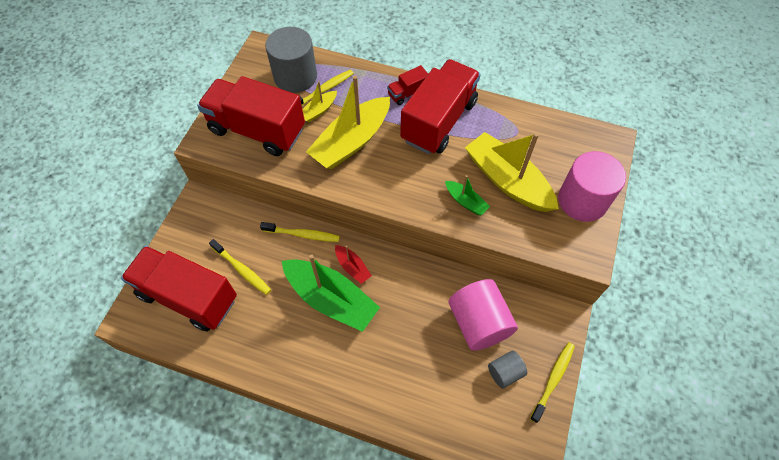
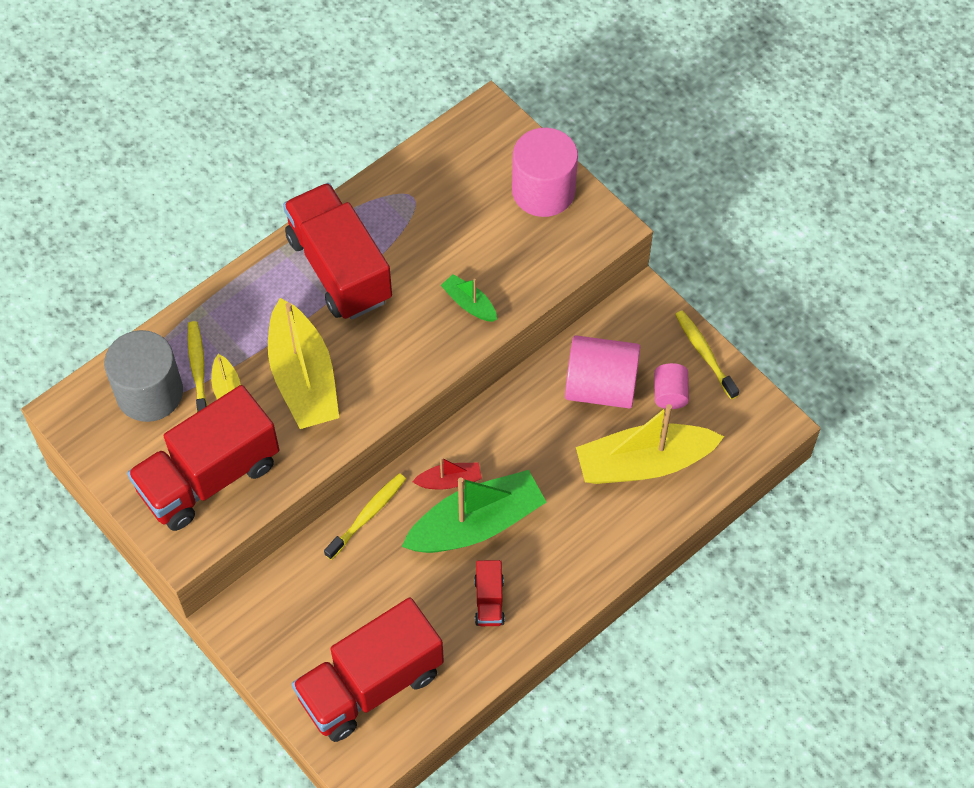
camera: 60 degrees left, 0 degrees up
(242, 270) = (372, 606): yellow toothbrush -> none
(407, 93) = (272, 279): red truck -> red truck (489, 601)
(465, 201) = (469, 303): green boat -> green boat turned 120 degrees counterclockwise
(505, 372) = (670, 394): grey cylinder -> pink cylinder
(507, 180) = (470, 246): yellow boat -> yellow boat (643, 463)

